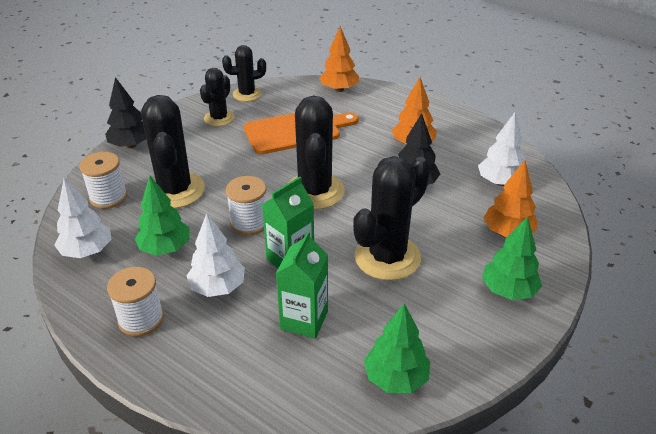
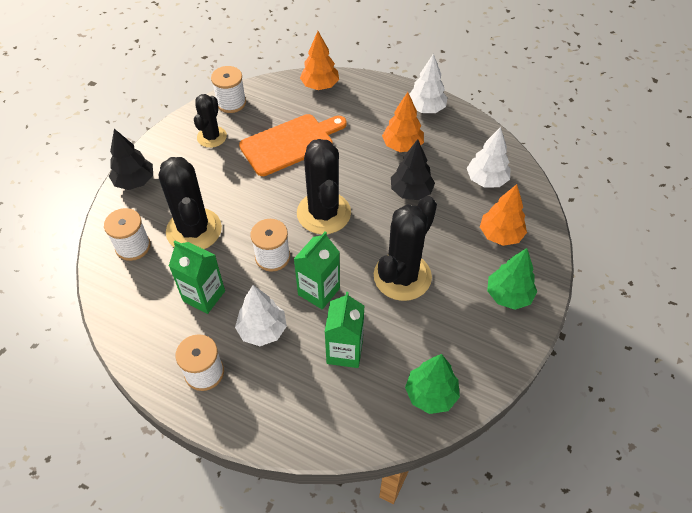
camera: 10 degrees left, 15 degrees up
(87, 251) = (133, 310): white tree -> white tree (426, 108)
(165, 248) = (204, 296): green tree -> green carton
(247, 94) = (231, 103): black cactus -> white spool

